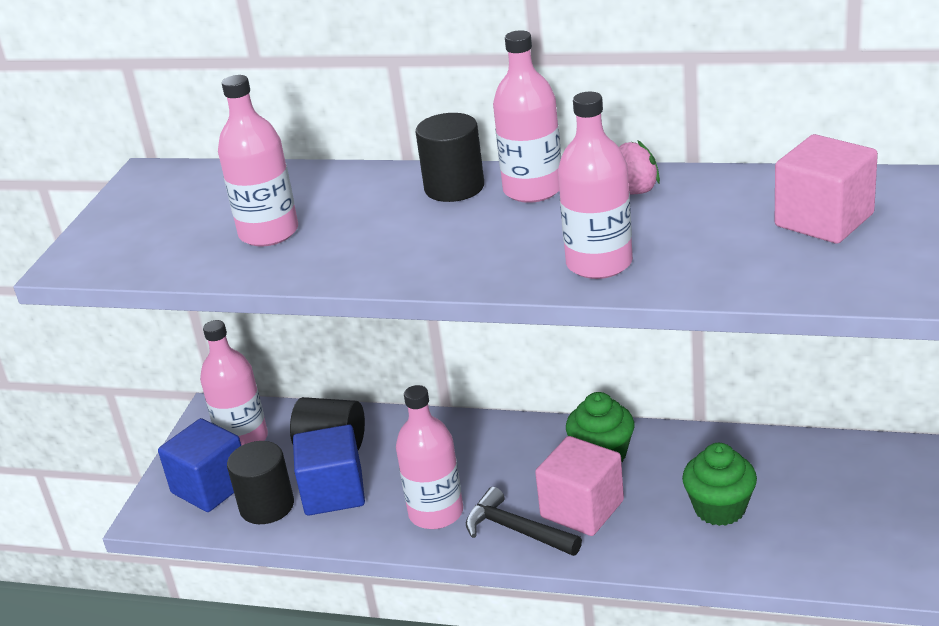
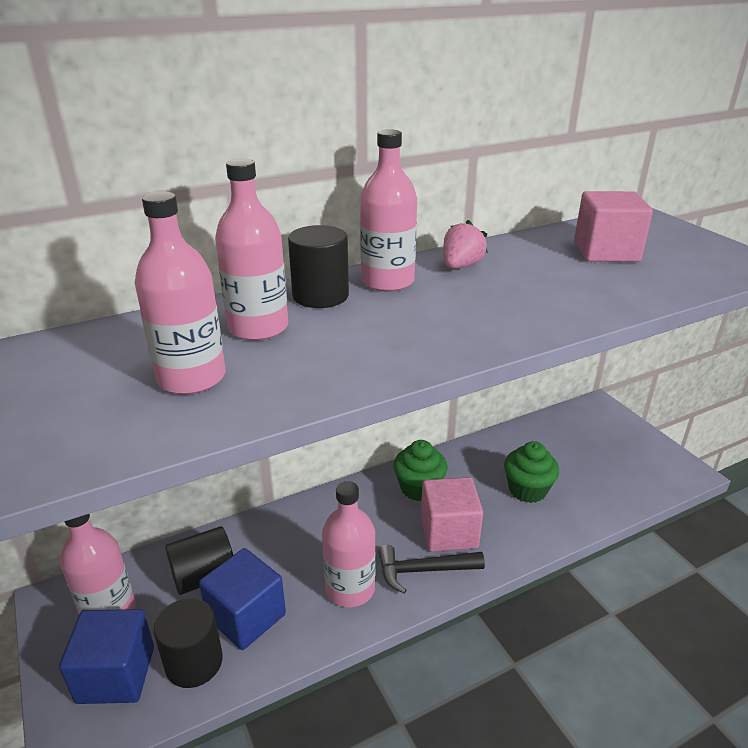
camera: 45 degrees left, 0 degrees up
(599, 263) = (523, 314): pink bottle -> pink bottle (258, 327)

